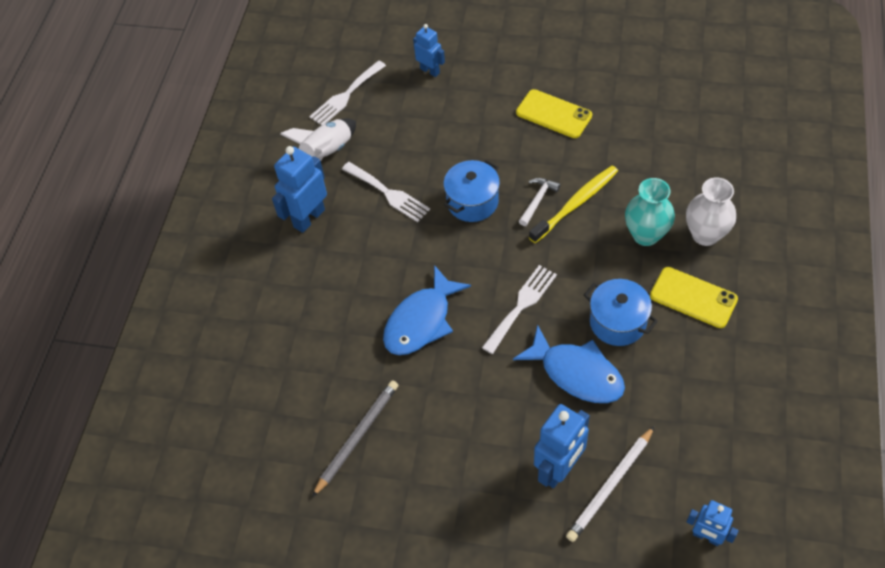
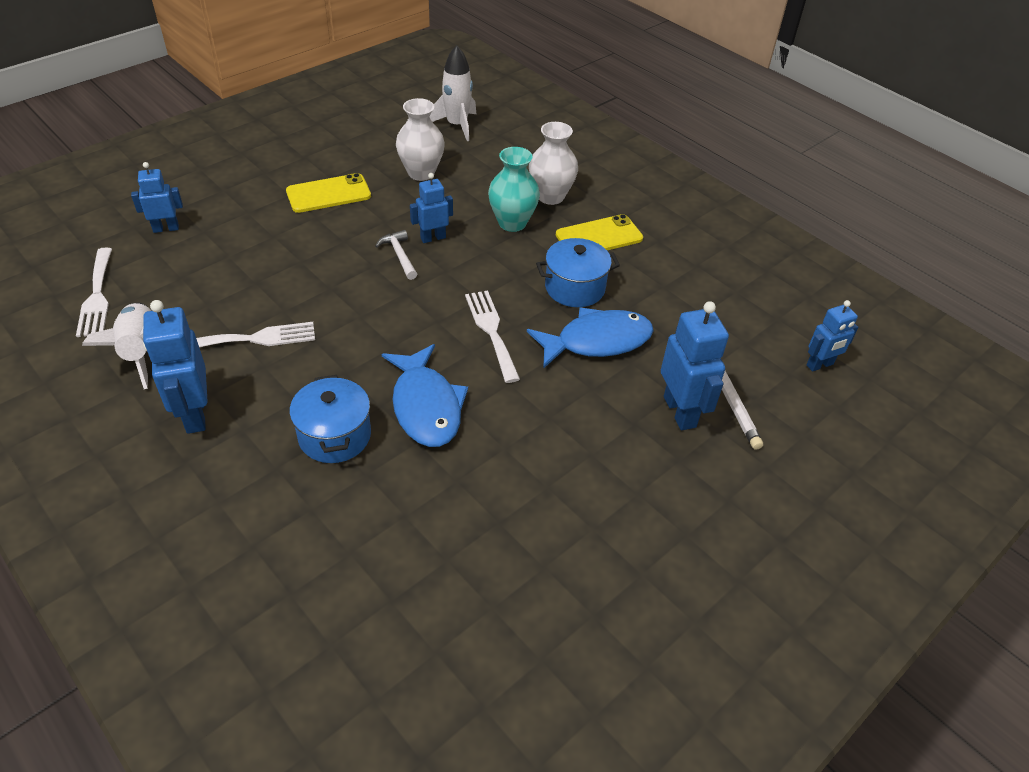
camera: 60 degrees left, 10 degrees down
(357, 437) = (500, 541): grey pencil -> none
(472, 202) = (345, 292): blue pot -> blue pot (334, 436)
(576, 204) = (433, 238): yellow toothbrush -> blue robot
(637, 142) = (421, 173): none -> white vase
(720, 116) = (457, 125): none -> white rocket

